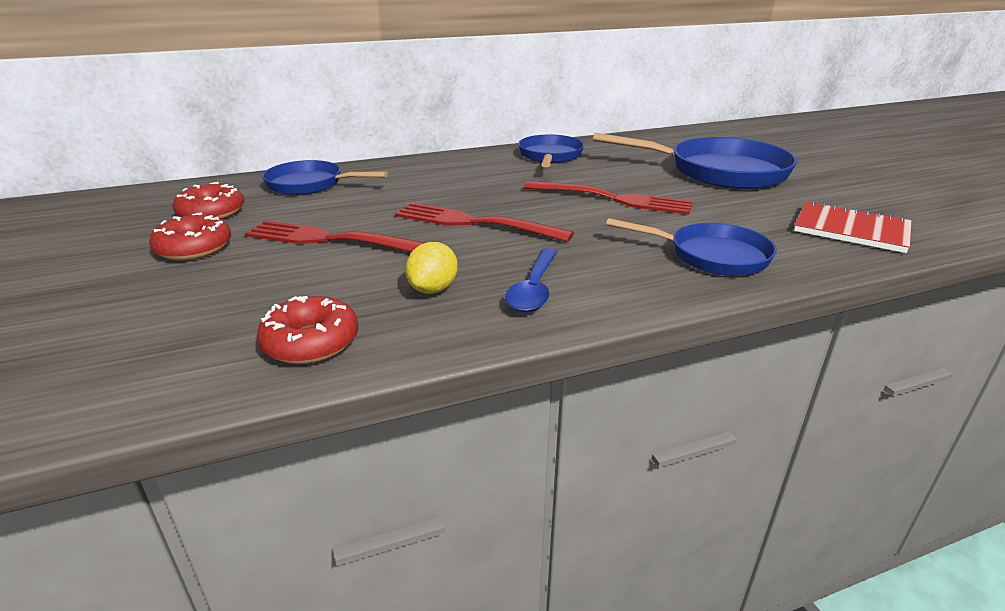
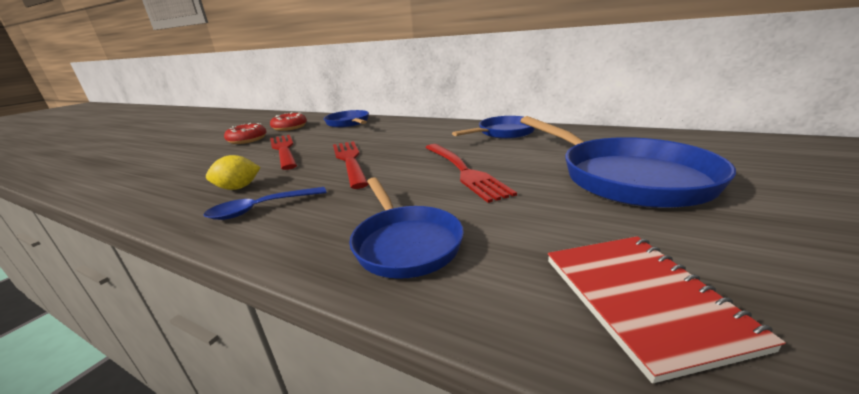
camera: 50 degrees right, 5 degrees down
(311, 342) = (154, 191): red donut -> none

